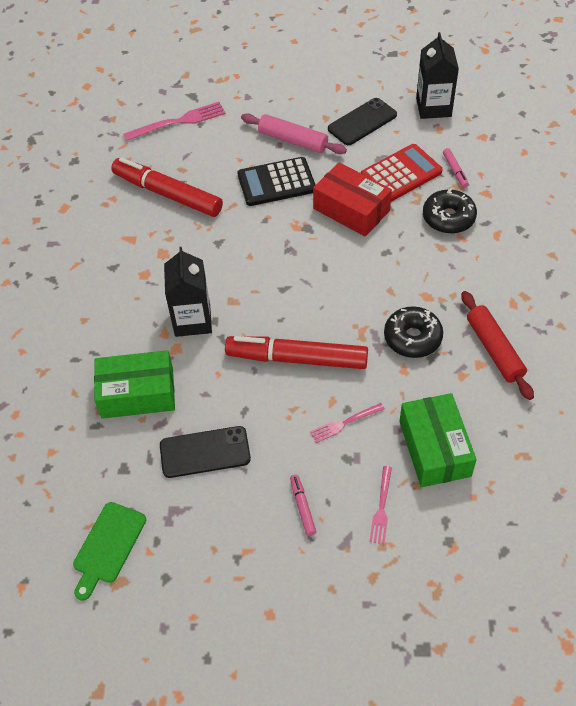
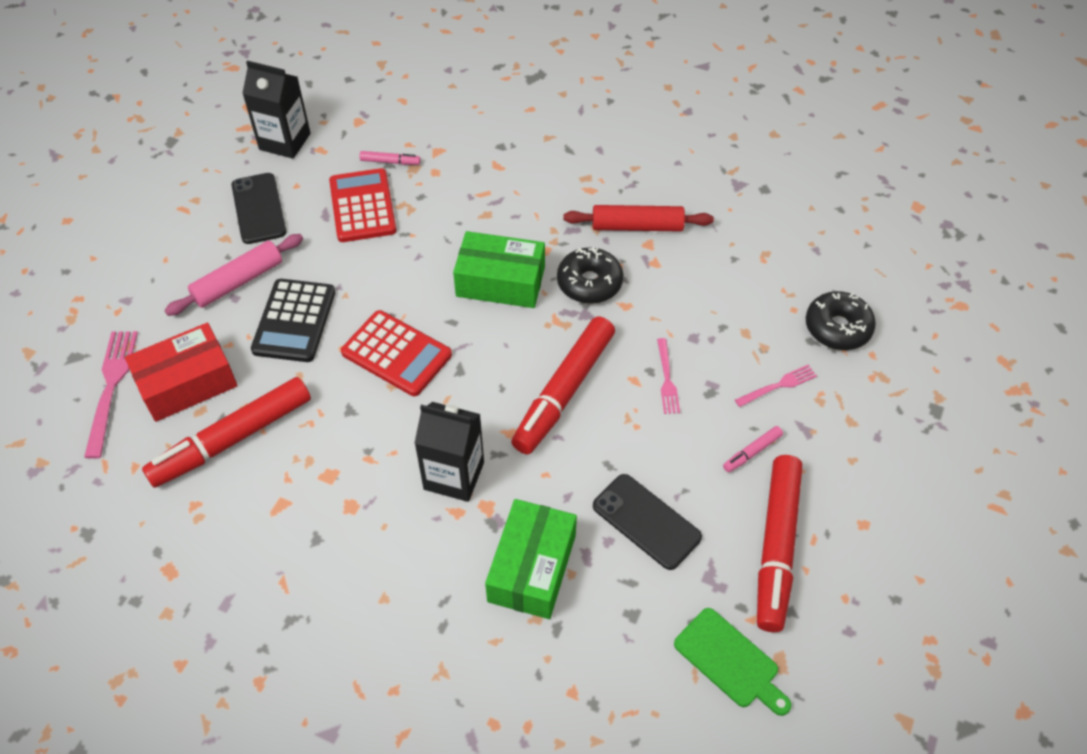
camera: 70 degrees left, 0 degrees up
(205, 452) = (646, 521): black phone -> black phone turned 60 degrees counterclockwise
(219, 551) = (776, 547): none -> red marker
(278, 247) = (396, 354): none -> red calculator
(302, 507) = (752, 452): pink marker -> pink marker turned 45 degrees counterclockwise
(351, 209) = (384, 268): red box -> red box (187, 383)
(381, 508) = (778, 385): pink fork -> pink fork turned 60 degrees counterclockwise
(434, 448) = (729, 317): green box -> green box (500, 282)
(448, 218) = (451, 193): black donut -> black donut (837, 328)

